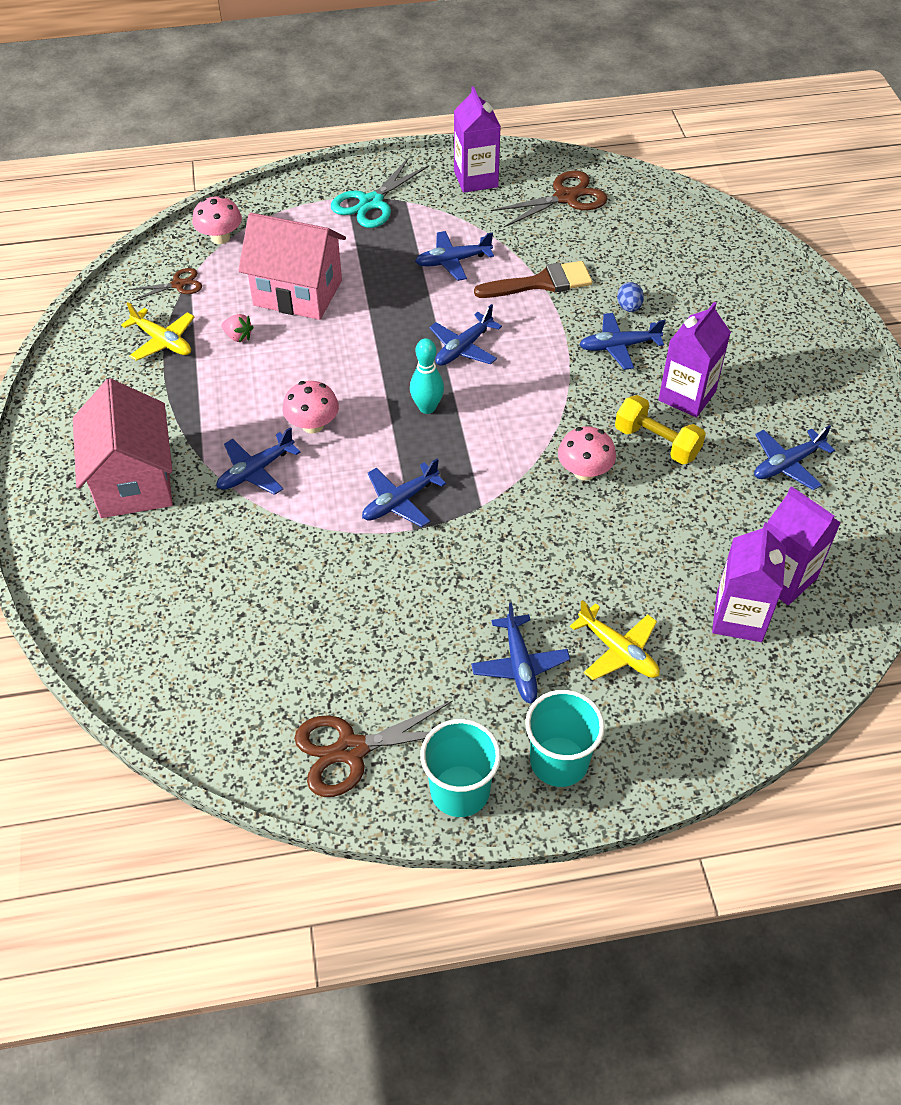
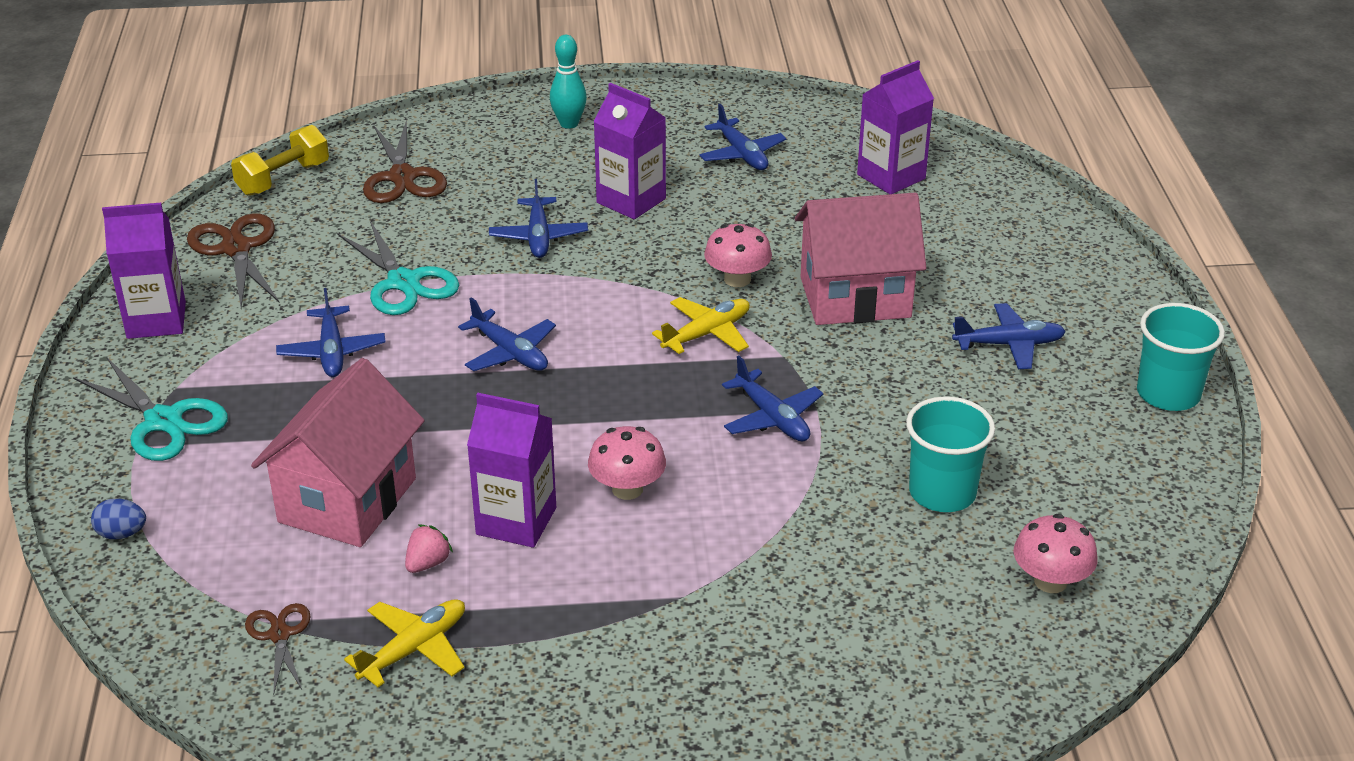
camera: 85 degrees left, 15 degrees down
(134, 481) = (712, 669): pink house -> pink house (855, 297)
(220, 237) = (176, 587): pink mushroom -> pink mushroom (1050, 581)
(255, 471) = (707, 544): blue plane -> none
(351, 750) = (1131, 467): brown scissors -> brown scissors (402, 177)
(427, 407) = (613, 388): turquoise bowling pin -> turquoise bowling pin (569, 124)
(541, 283) = (403, 282): brown brush -> turquoise scissors
(559, 761) = (1123, 329): turquoise cup -> turquoise cup (942, 493)
(618, 651) = (986, 281): yellow plane -> yellow plane (707, 333)
(629, 307) = (471, 223): blue egg -> blue egg (122, 534)
(657, 442) = (699, 227): yellow dumbbell -> yellow dumbbell (283, 179)
(739, 617) = (941, 207): purple carton -> purple carton (516, 521)

